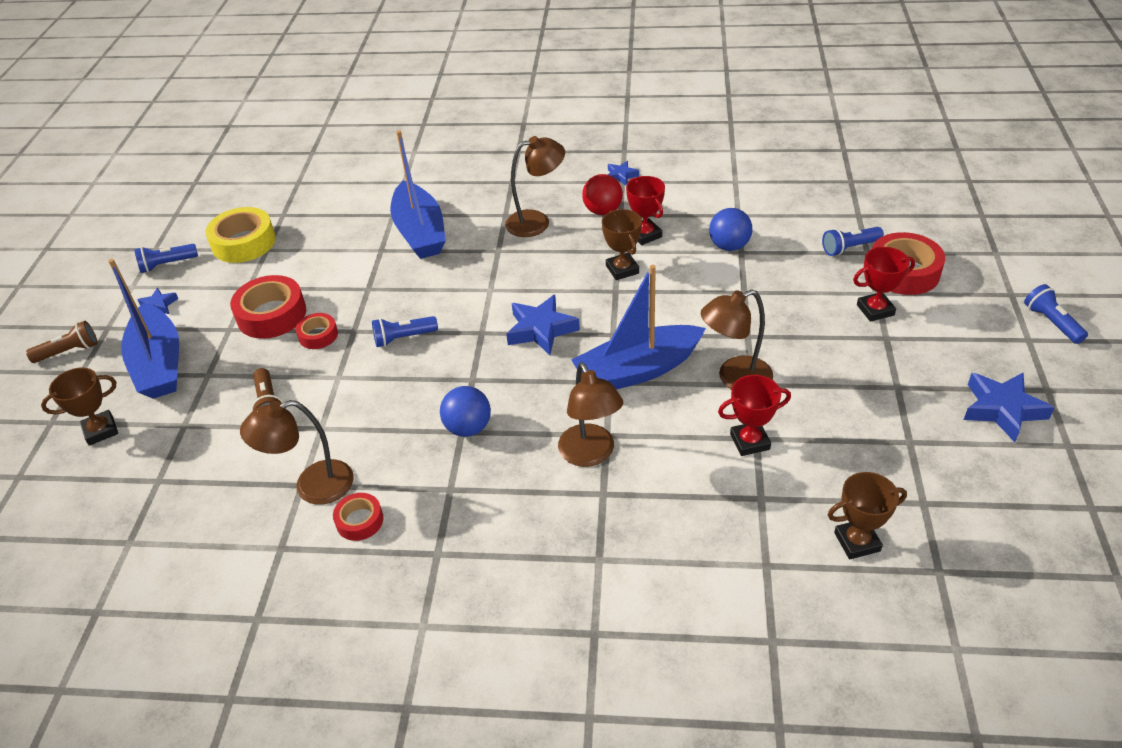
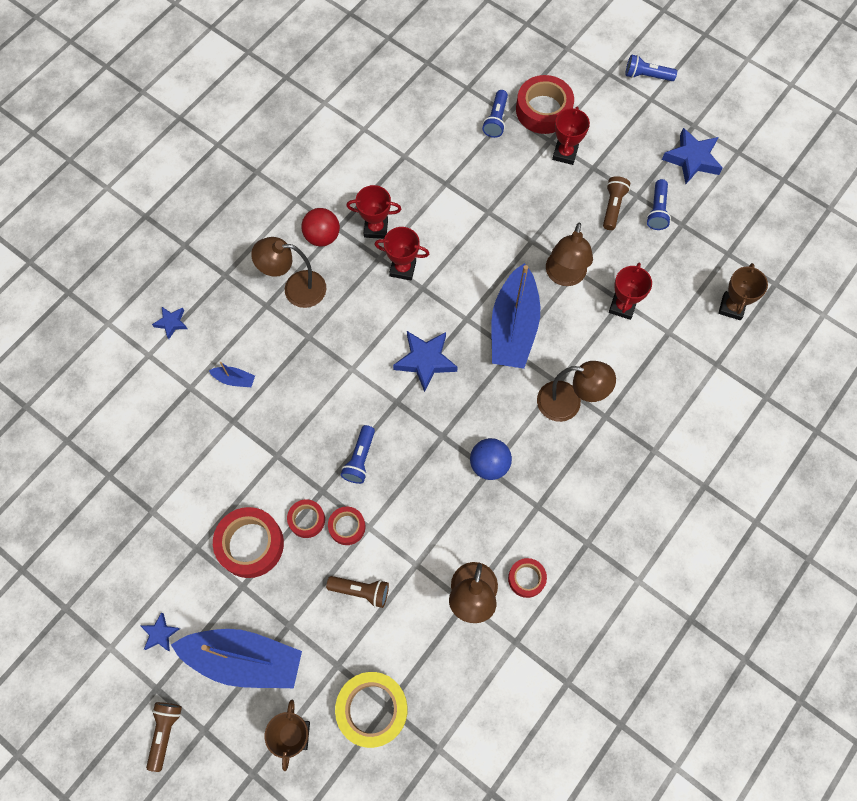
camera: 60 degrees left, 25 degrees up
(167, 264) = (101, 605): blue flashlight -> blue flashlight (657, 210)
(244, 242) = (124, 526): yellow tape -> yellow tape (372, 709)
(328, 363) = (347, 527): none -> red tape
(420, 232) = (234, 379): blue boat -> blue boat, size x0.40
(537, 222) = (295, 289): brown lamp -> brown lamp turned 105 degrees counterclockwise
(621, 176) = (288, 195): blue star -> blue star (171, 323)
(622, 269) = (403, 268): brown trophy -> red trophy
(729, 246) = (434, 186): blue ball -> none
(859, 375) = (613, 207): none -> brown flashlight

